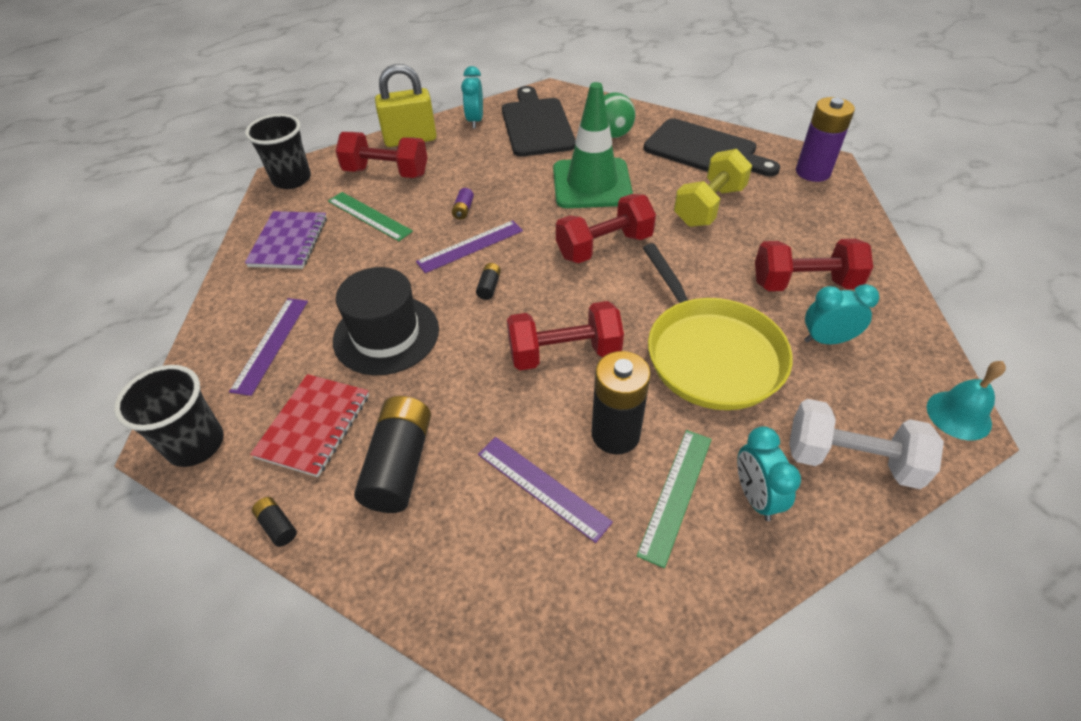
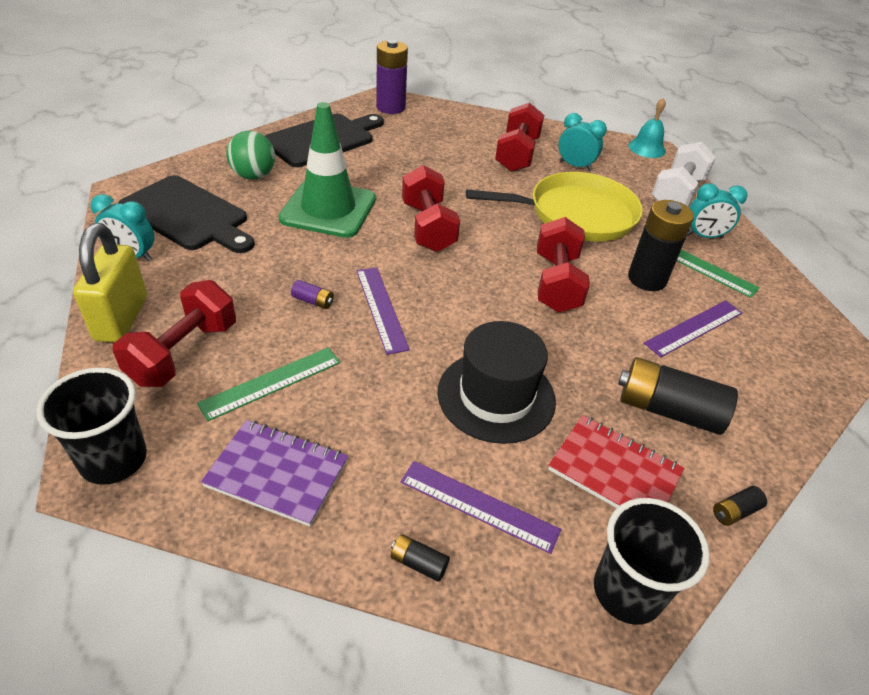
camera: 80 degrees left, 5 degrees down
(489, 287) = (452, 308): black battery -> black battery (418, 563)
(536, 125) = (188, 215): black cutting board -> black cutting board turned 150 degrees counterclockwise
(709, 206) = (404, 162): yellow dumbbell -> none
(827, 340) = (575, 166): turquoise clock -> turquoise clock turned 105 degrees clockwise

